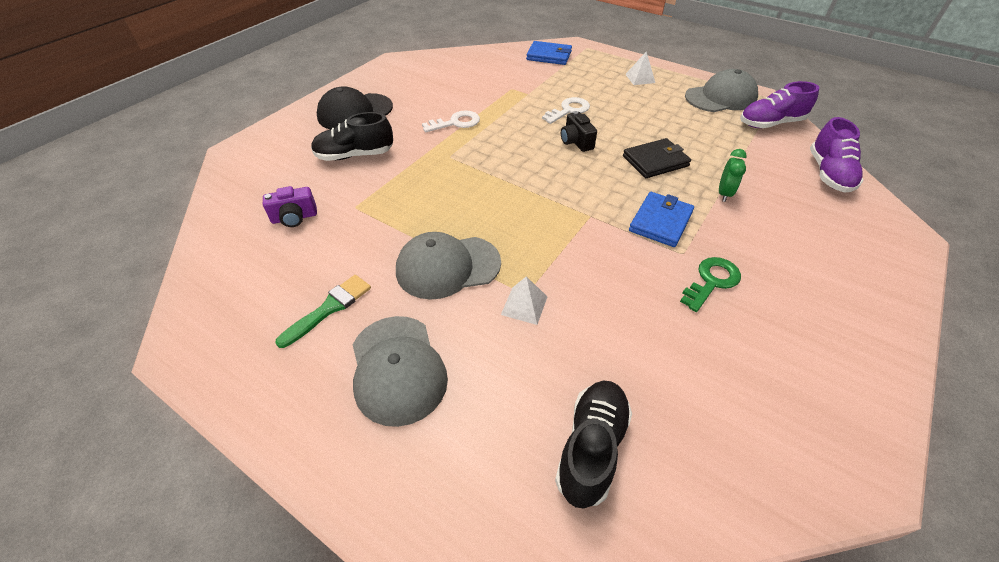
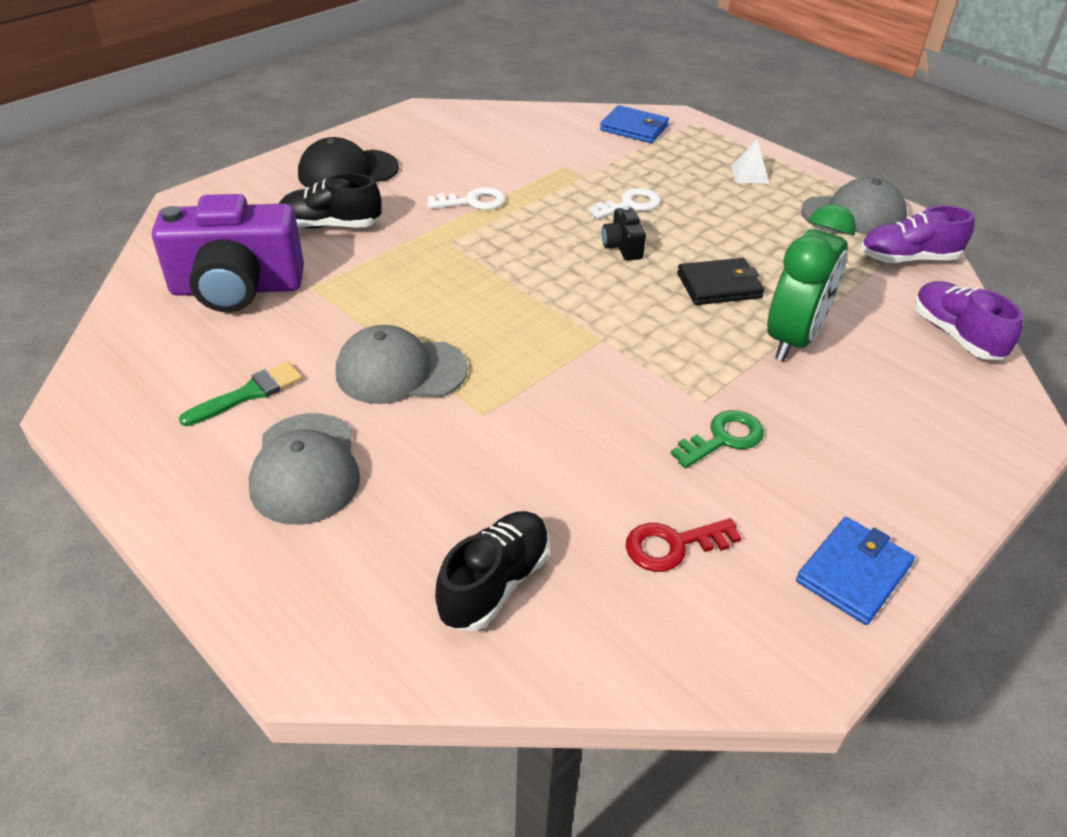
camera: 10 degrees right, 5 degrees down
(294, 218) = (237, 289): purple camera -> purple camera, size x2.32
(524, 305) = (476, 427): white pyramid -> none
(660, 221) = (690, 360): blue wallet -> blue wallet (853, 573)
(716, 382) = (673, 545): none -> red key
(724, 194) = (793, 339): green clock -> green clock, size x2.21
(828, 174) = (955, 335): purple shoe -> purple shoe turned 135 degrees clockwise

